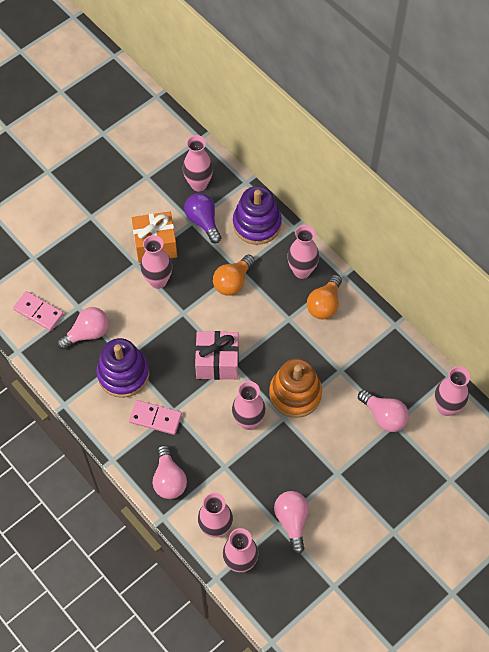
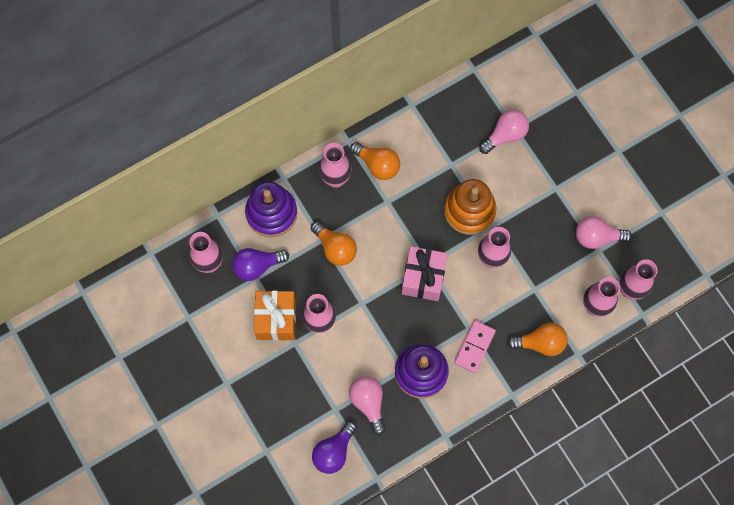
camera: 80 degrees left, 10 degrees up
(38, 312) = (334, 451): pink domino -> purple light bulb
(169, 479) = (540, 343): pink light bulb -> orange light bulb
(446, 407) = (505, 79): pink vase -> none

